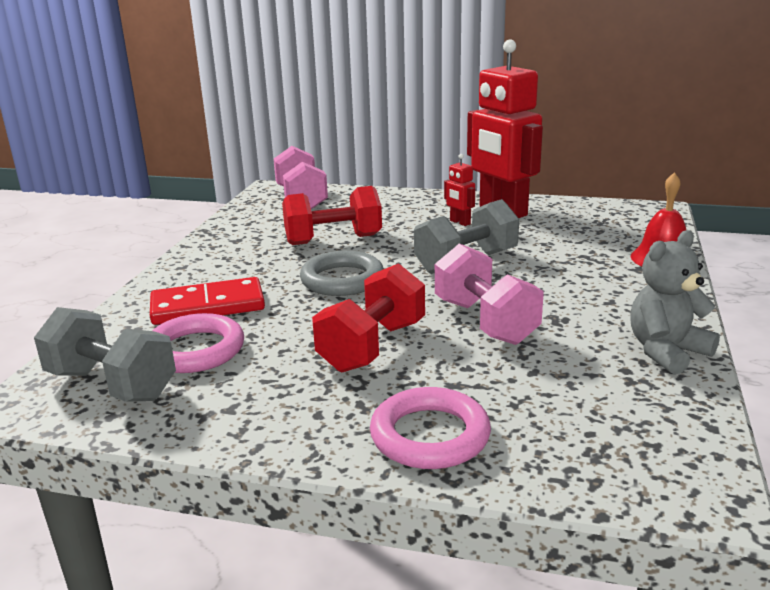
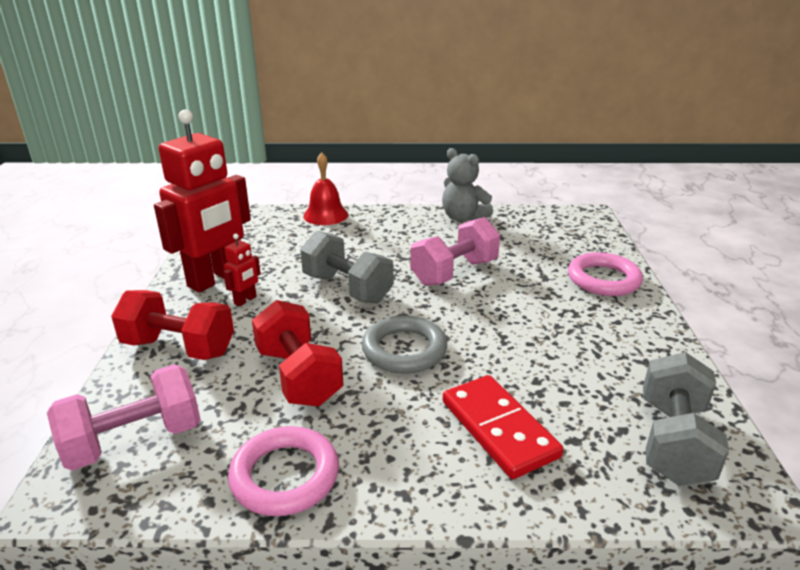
camera: 105 degrees left, 5 degrees up
(195, 350) = (584, 407): pink ring -> pink ring (285, 476)
(372, 346) = (517, 314): red dumbbell -> red dumbbell (179, 348)

